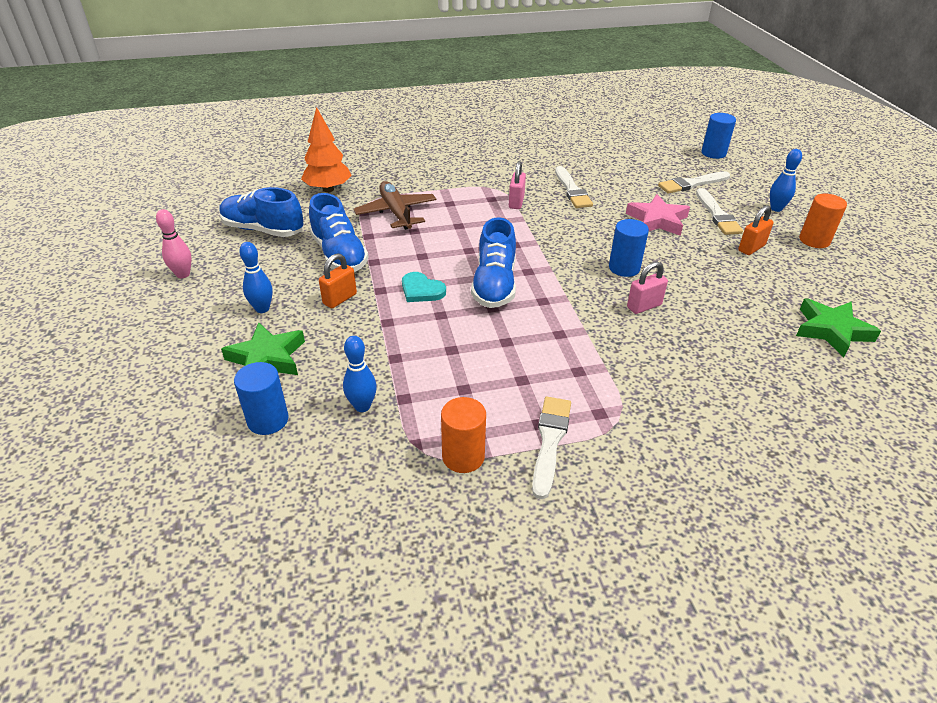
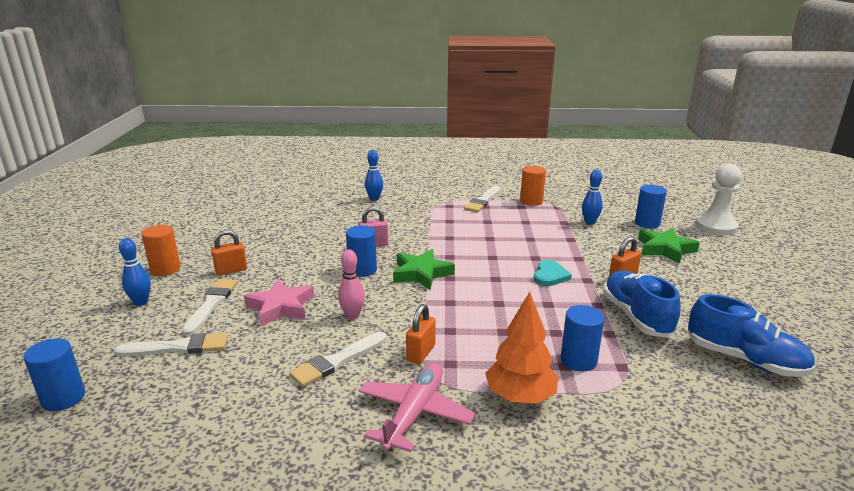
camera: 165 degrees left, 15 degrees down
(154, 431) = (716, 226): none -> white pawn
(183, 274) = (795, 318): pink bowling pin -> pink bowling pin (352, 315)
(262, 309) = (689, 279): blue bowling pin -> blue bowling pin (374, 199)
(328, 189) = (688, 418): orange tree -> orange tree (520, 396)
(396, 212) = (578, 360): brown plane -> blue cylinder
(421, 290) = (550, 276): turquoise heart -> turquoise heart turned 60 degrees clockwise
(494, 285) = (484, 272): blue shoe -> none
(500, 171) = (414, 413): none -> pink plane
(516, 202) = (421, 353): pink padlock -> orange padlock
(572, 190) = (337, 361): white brush -> white brush turned 135 degrees counterclockwise
(832, 331) = (264, 219): green star -> green star (421, 273)

